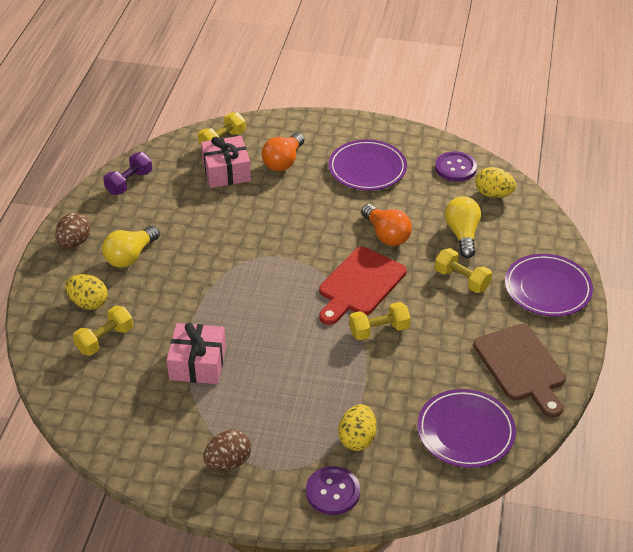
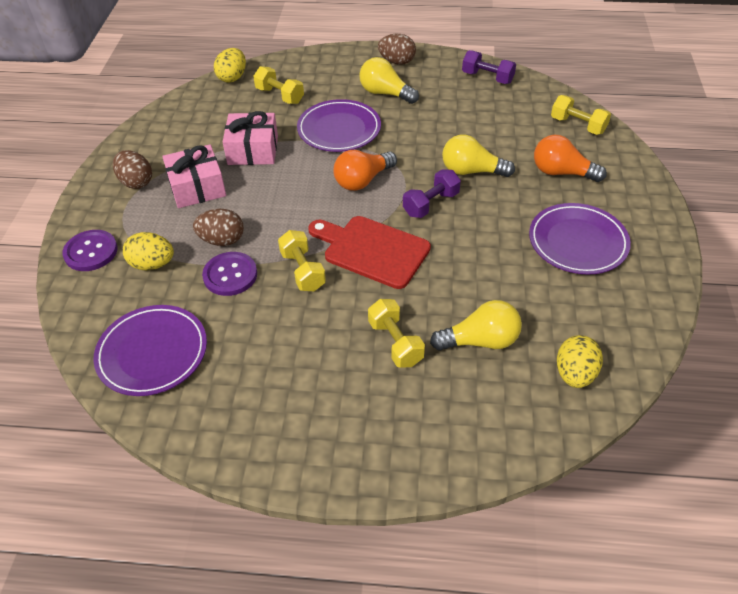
camera: 85 degrees right, 5 degrees up
(88, 303) = (323, 81): yellow egg -> yellow egg (232, 77)
(226, 171) = (528, 134): pink gift -> pink gift (197, 187)
(269, 213) = (471, 171): none -> yellow light bulb
(308, 243) = (431, 204): none -> purple dumbbell
(332, 386) = (222, 240): none -> brown egg
(386, 235) = (460, 267): orange light bulb -> orange light bulb (362, 180)
(455, 168) = (616, 329): purple button -> purple button (230, 275)
(462, 280) = (395, 342): yellow dumbbell -> yellow dumbbell turned 60 degrees counterclockwise
(521, 366) = (249, 407): brown cutting board -> none
(547, 288) = (394, 439): purple plate -> purple plate (339, 129)

